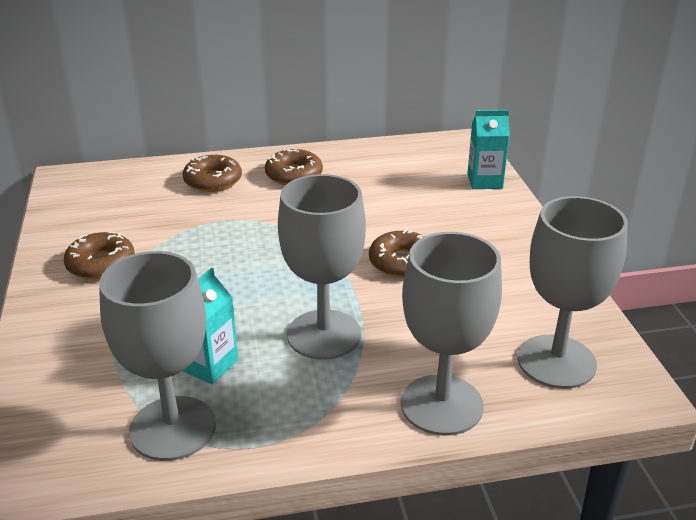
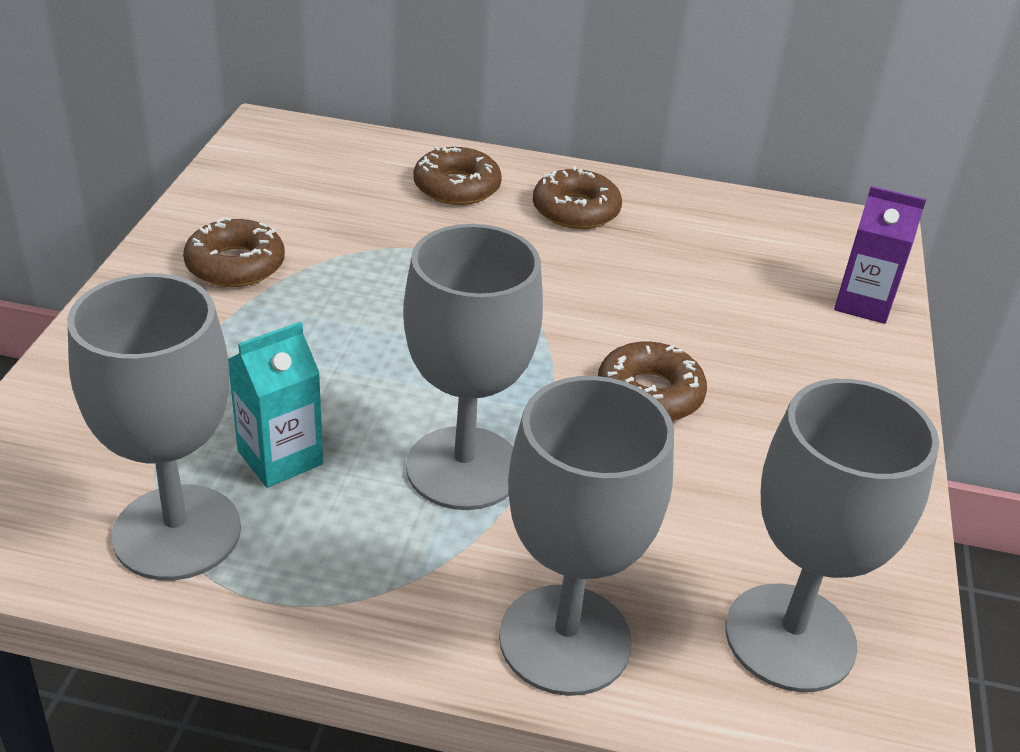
camera: 20 degrees right, 5 degrees up
(484, 181) = (863, 303): turquoise carton -> purple carton

